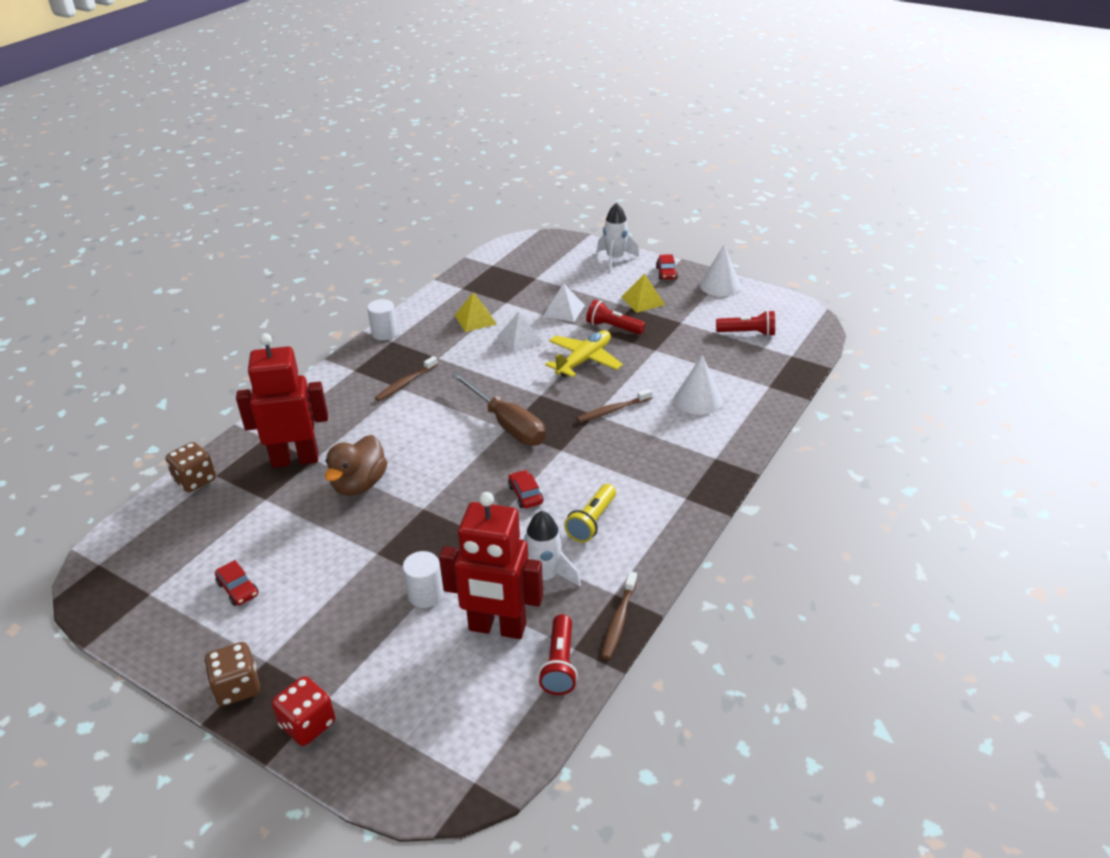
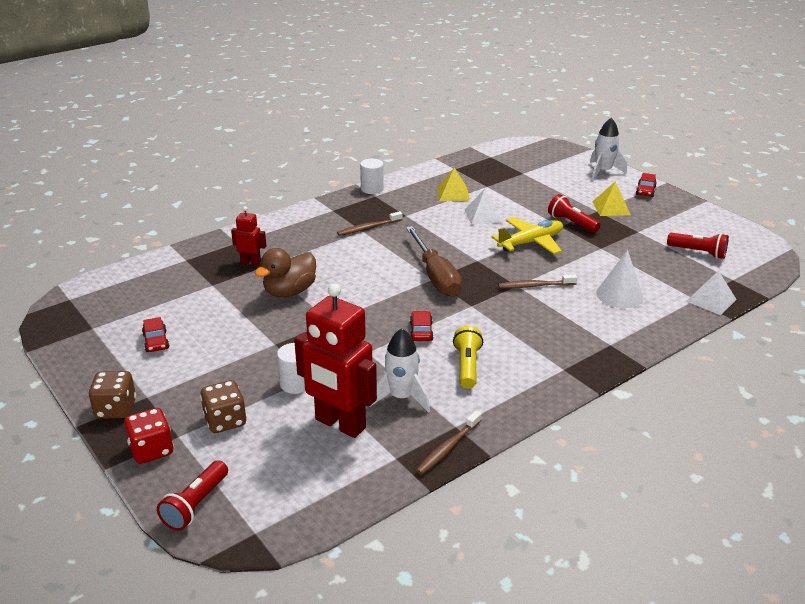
camera: 20 degrees right, 5 degrees down
(195, 480) = (169, 260): brown dice -> brown dice (225, 421)
(295, 459) = (251, 262): red robot -> red robot, size x0.49
(559, 664) = (376, 467): red flashlight -> red flashlight (195, 505)
(563, 310) = (534, 201): white pyramid -> white pyramid (711, 300)
(592, 521) = (467, 366): yellow flashlight -> yellow flashlight turned 135 degrees clockwise
(720, 285) = (692, 210): white cone -> none

